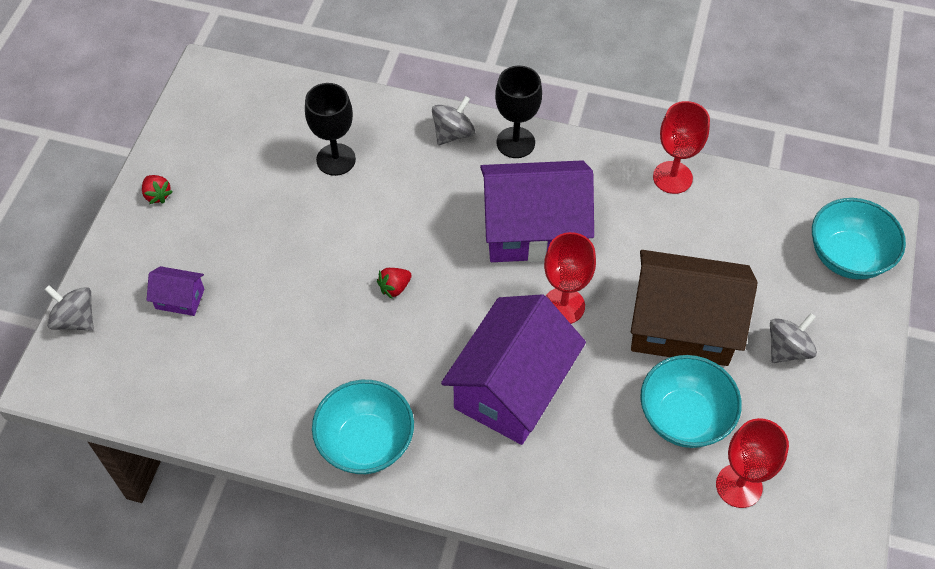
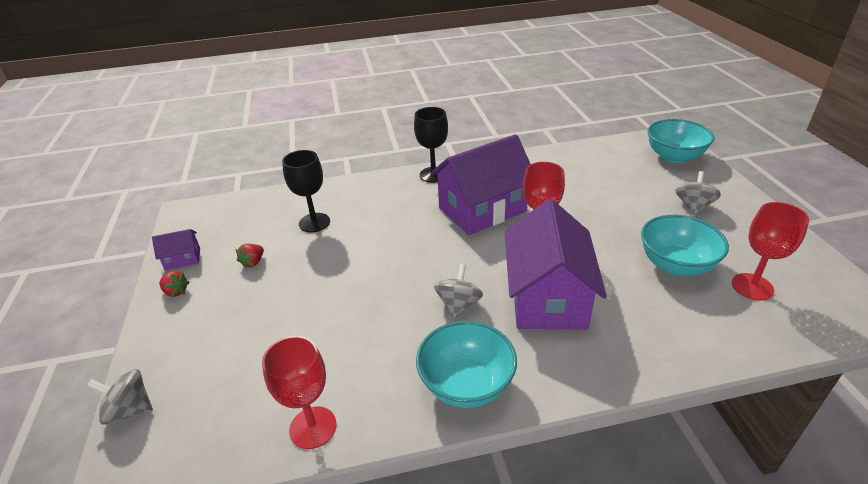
camera: 25 degrees left, 20 degrees down
(180, 299) = (231, 352): purple house -> purple house (183, 259)
(394, 288) = (411, 274): red strawberry -> red strawberry (253, 262)
(453, 133) = (388, 184): grey spinning top -> grey spinning top (458, 305)
(672, 177) = (543, 158): red goblet -> red goblet (313, 427)
(682, 326) = (622, 220): brown house -> none

